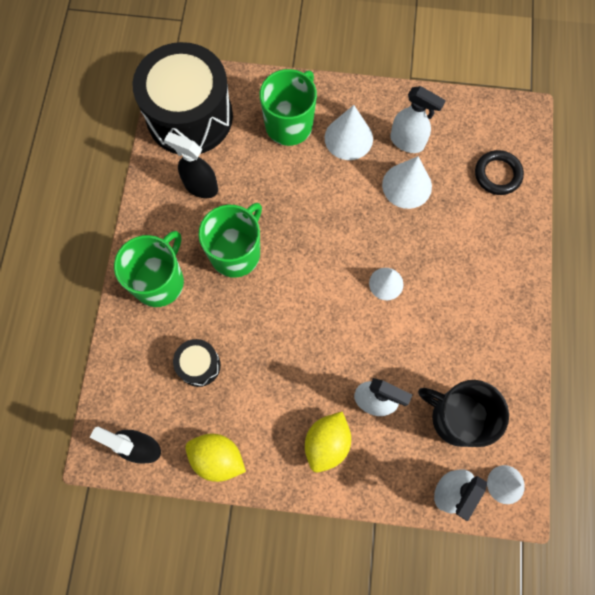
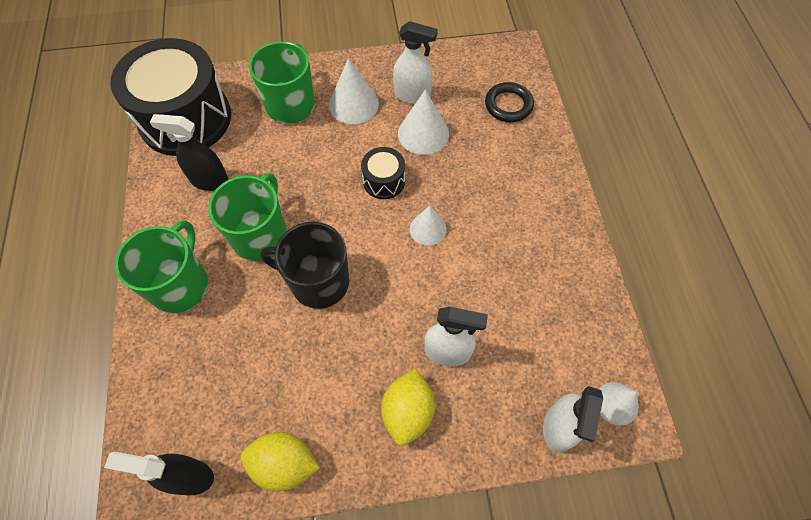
camera: 15 degrees left, 10 degrees down
(199, 365) = (242, 363): black drum -> black drum (384, 181)
(456, 417) = (542, 345): black mug -> black mug (318, 282)

